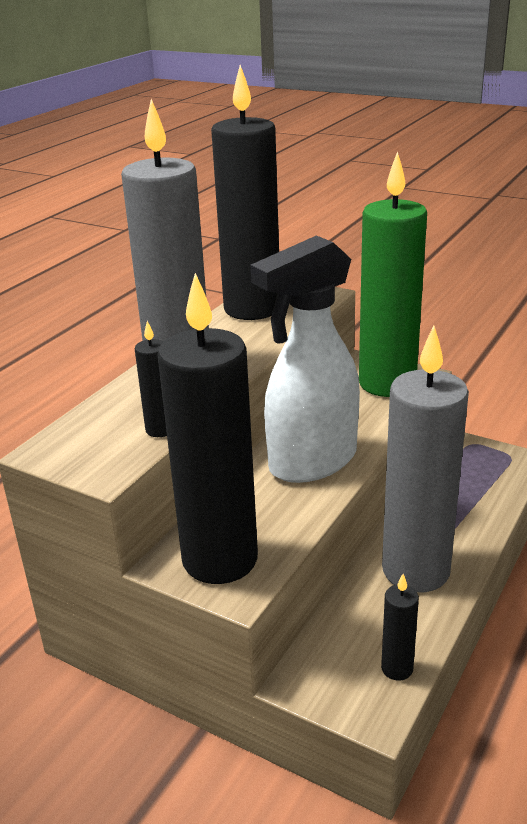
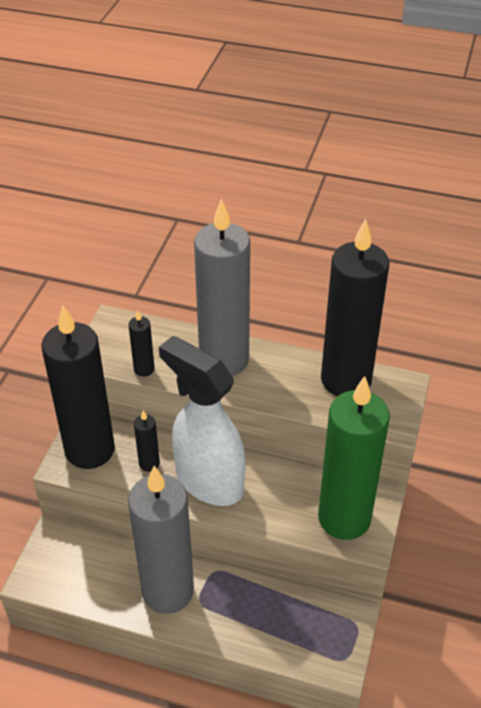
camera: 75 degrees right, 15 degrees up
(397, 668) = (68, 588): black candle -> black candle (149, 463)

